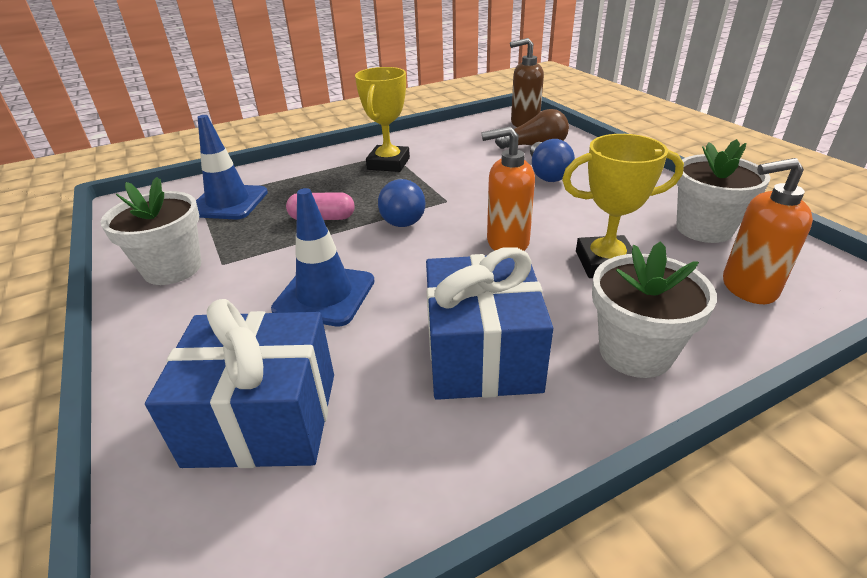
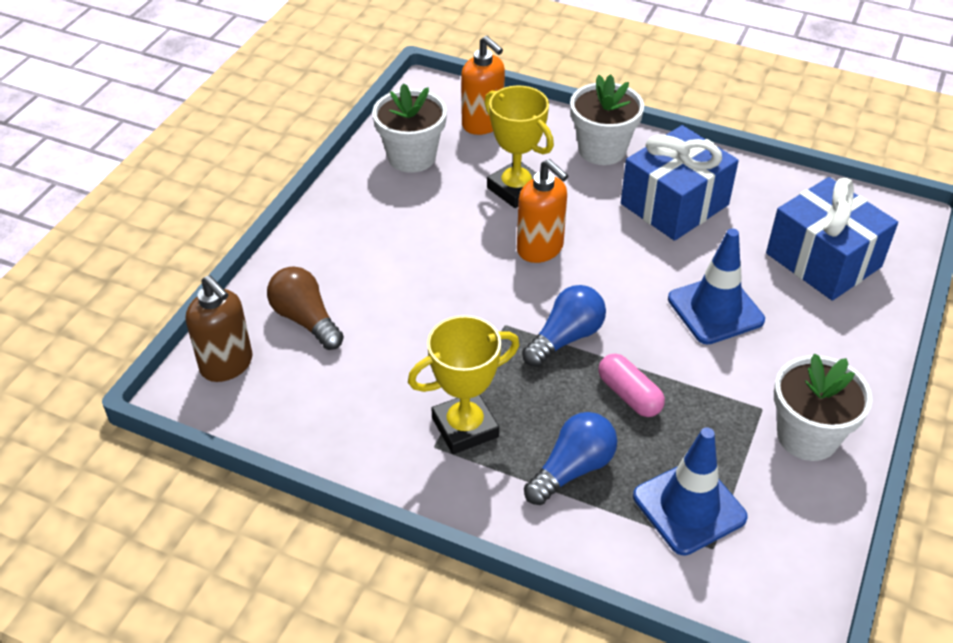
camera: 130 degrees left, 10 degrees up
(547, 174) = (378, 280): blue light bulb -> blue light bulb (572, 469)

